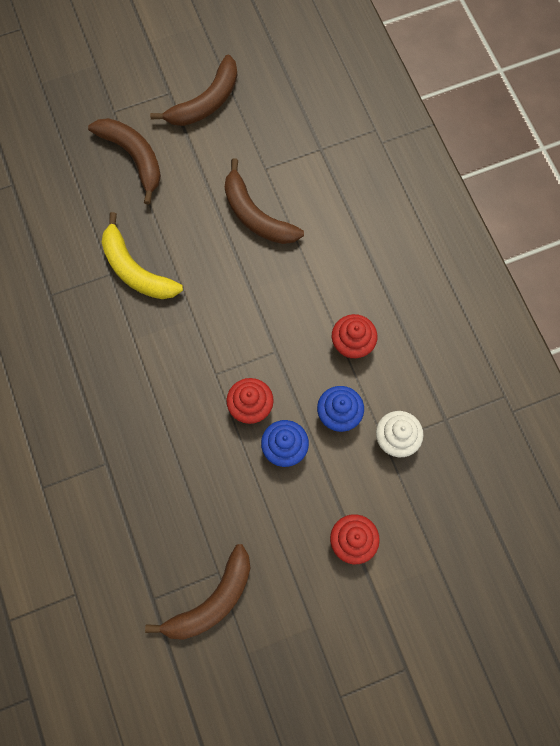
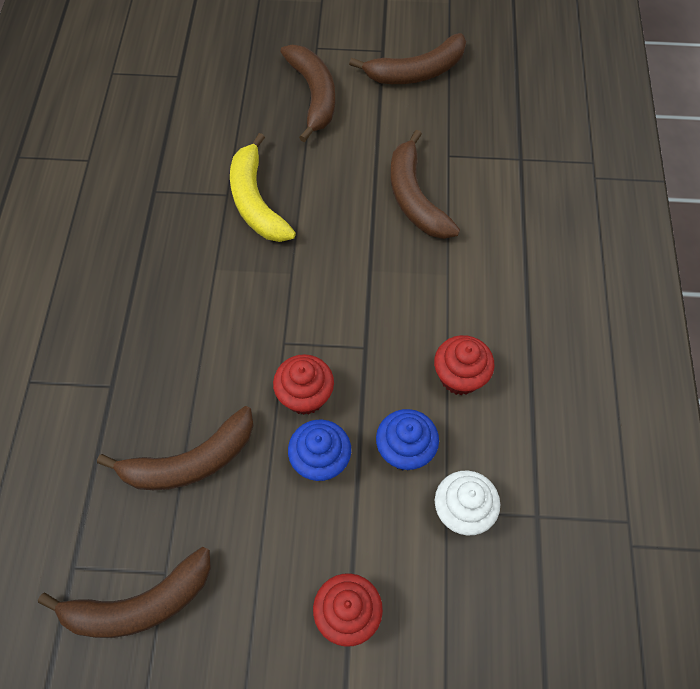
camera: 25 degrees right, 10 degrees down
(194, 490) = (190, 461): none -> brown banana

